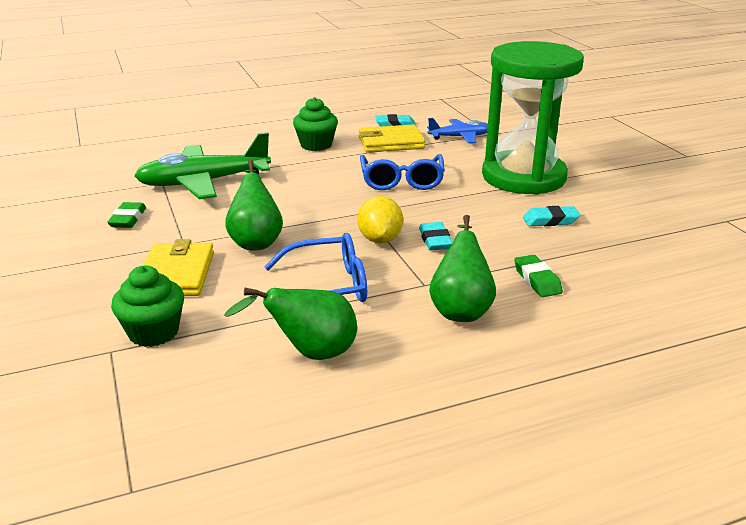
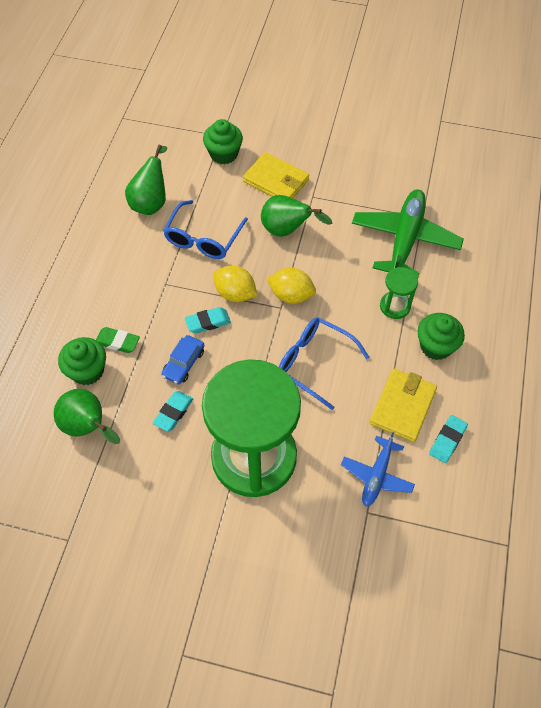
camera: 125 degrees right, 30 degrees up
(128, 219) = (370, 181): green eraser -> none
(294, 167) = (395, 306): none -> green hourglass
(342, 212) = (291, 295): none -> yellow lemon
(435, 240) = (208, 322): turquoise eraser -> turquoise eraser turned 45 degrees counterclockwise
(460, 309) = (127, 284): green pear -> green pear (88, 427)
(498, 235) = (183, 363): none -> blue car
(595, 282) = (87, 371): none -> green cupcake

